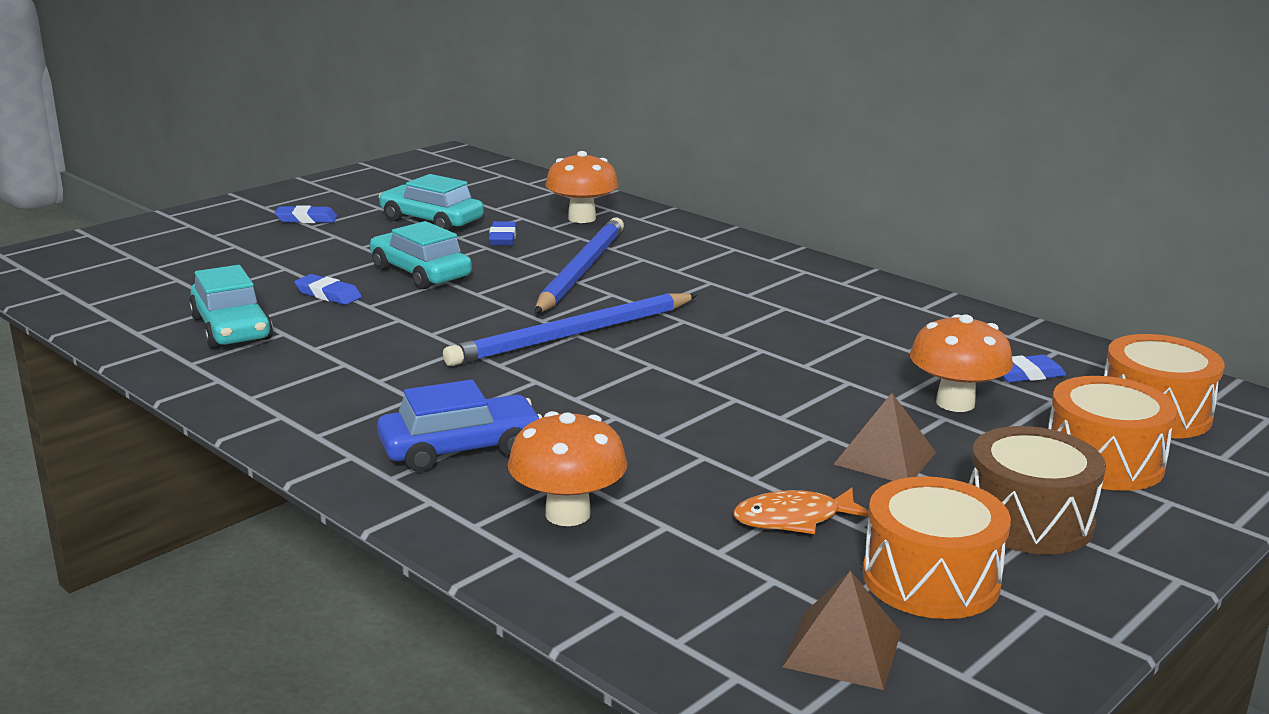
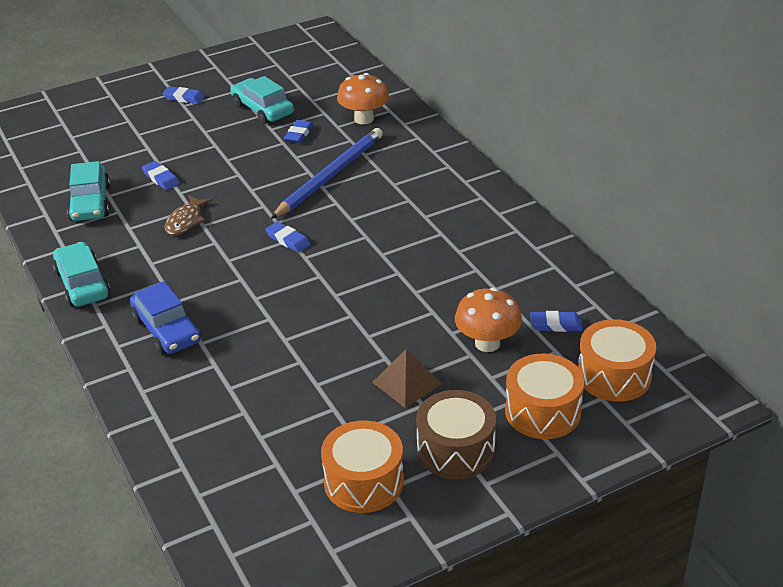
camera: 20 degrees right, 15 degrees up
(401, 332) = (186, 221): none -> brown fish
(420, 273) = (227, 164): turquoise car -> turquoise car (82, 284)
(460, 448) = (166, 330): blue car -> blue car turned 60 degrees clockwise
(567, 514) = (196, 393): orange mushroom -> none
(573, 335) = (288, 240): blue pencil -> blue eraser
(793, 519) = (318, 421): orange fish -> none
(843, 649) = (280, 519): brown pyramid -> none

